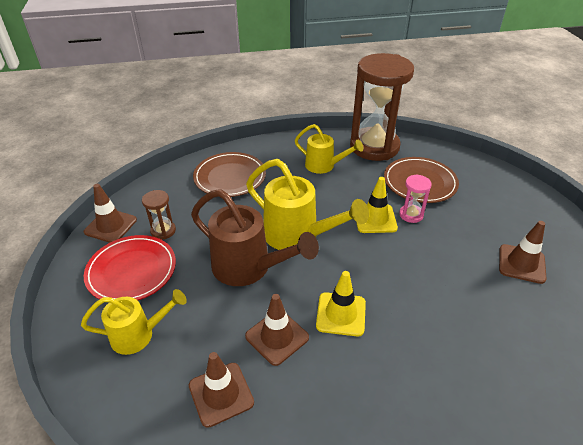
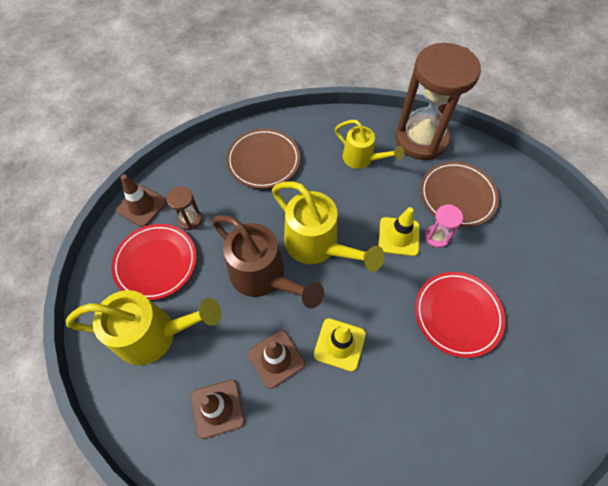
camera: 10 degrees right, 20 degrees up
(138, 335) = (154, 335): yellow watering can -> yellow watering can, size x1.59
(450, 272) = (457, 314): none -> red plate
(521, 264) = (533, 316): brown traffic cone -> none

